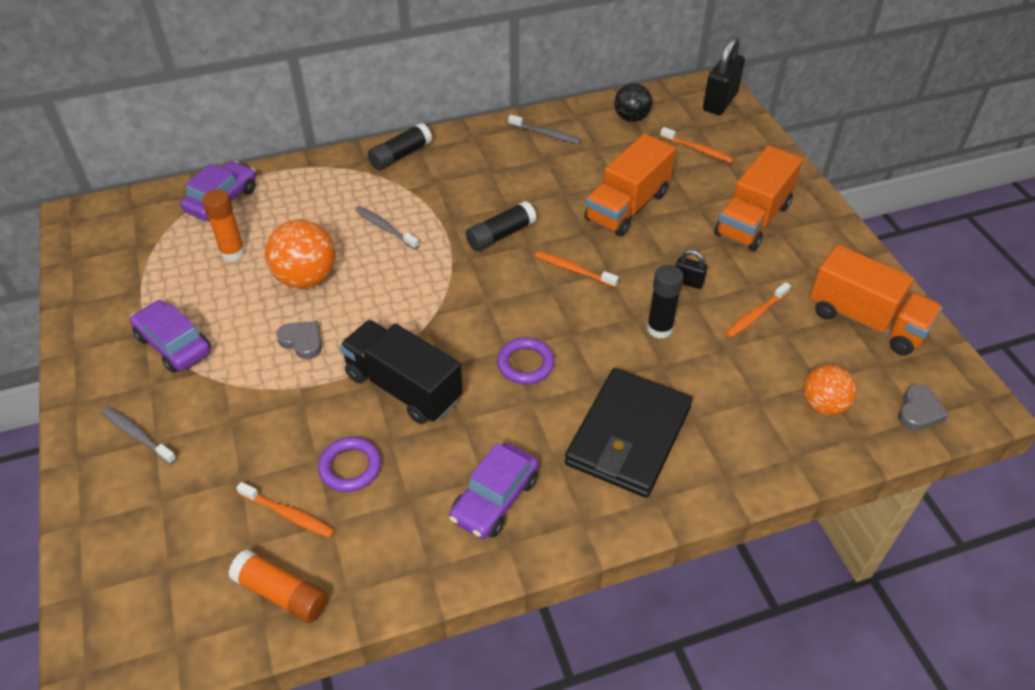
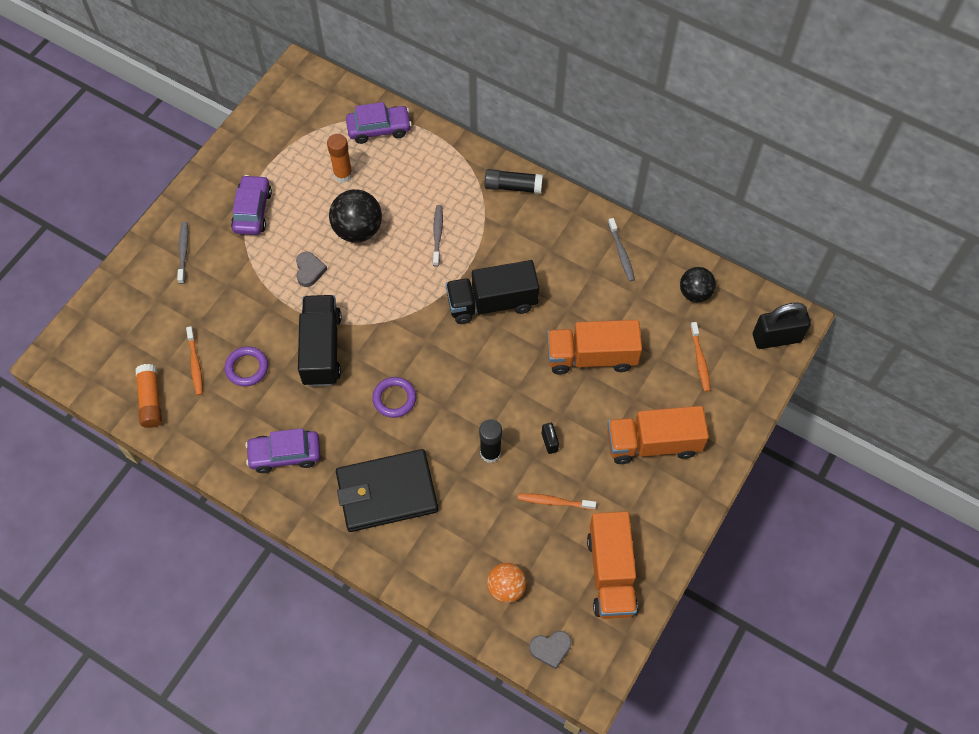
camera: 50 degrees right, 15 degrees up
(306, 278) = (358, 230): orange ball -> black ball
(500, 235) = (492, 303): black glue stick -> black truck
(573, 270) = (498, 367): orange toothbrush -> none

